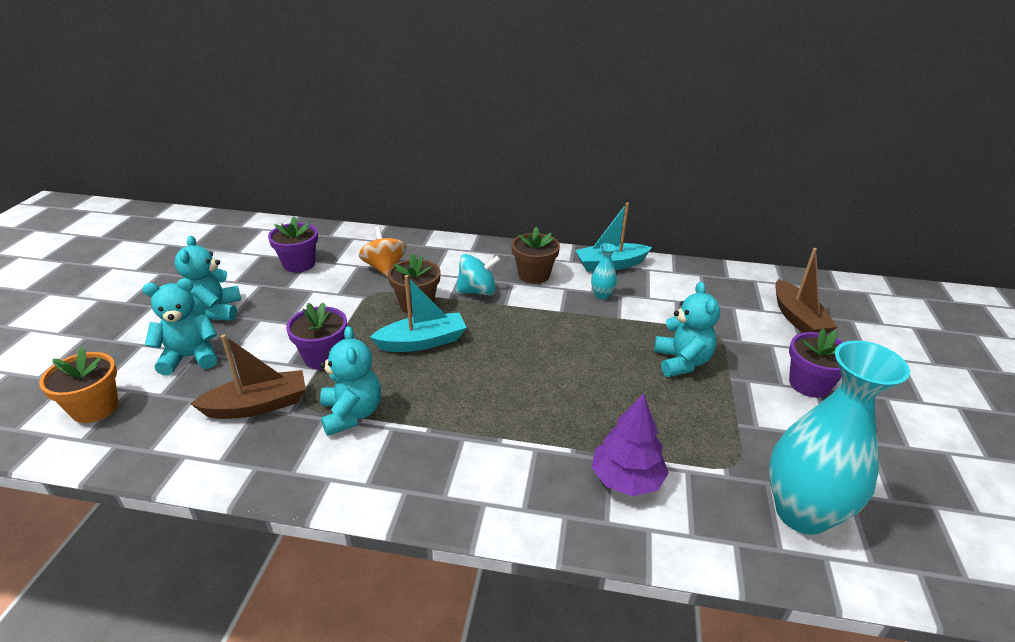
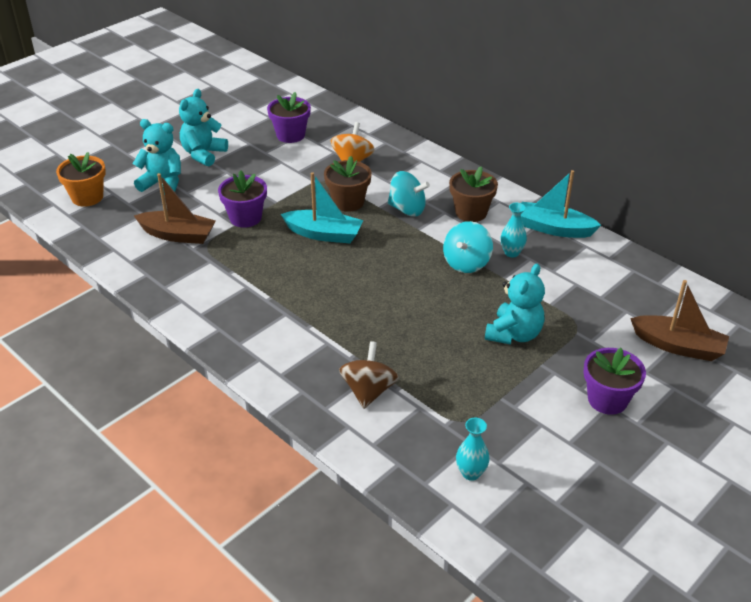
camera: 35 degrees right, 5 degrees up
(352, 414) = (229, 266): turquoise teddy bear -> none
(577, 318) = (466, 263): none -> turquoise spinning top
(626, 479) = (368, 391): purple tree -> brown spinning top
(797, 318) = (678, 346): brown boat -> brown boat turned 90 degrees counterclockwise
(801, 513) = (471, 473): turquoise vase -> turquoise vase, size x0.42

